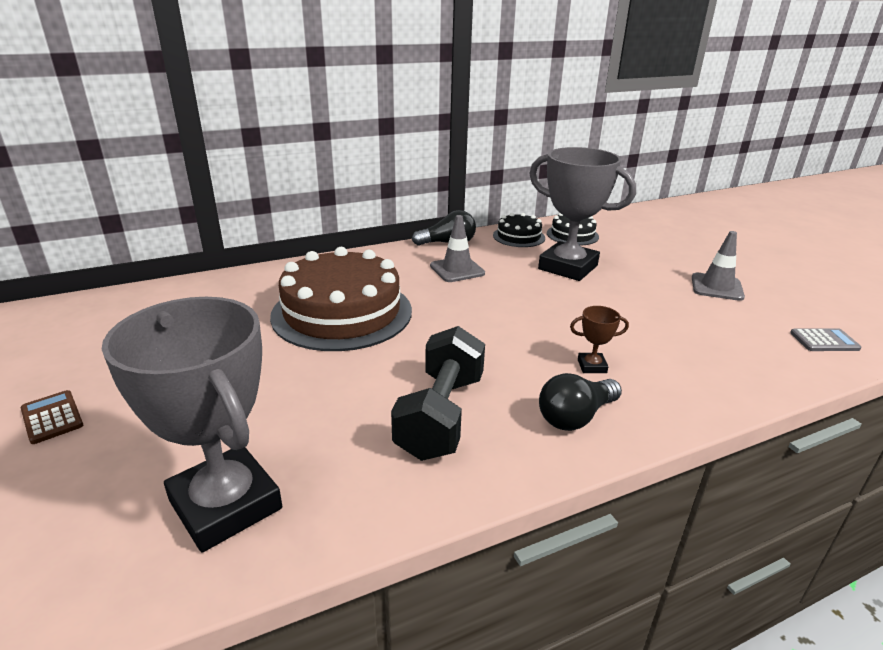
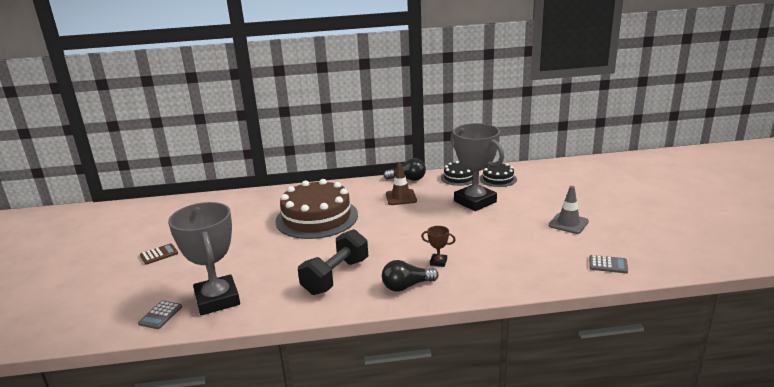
camera: 20 degrees right, 5 degrees down
(52, 417) = (159, 254): brown calculator -> brown calculator turned 75 degrees clockwise
(99, 571) = (160, 315): none -> grey calculator
(457, 270) = (401, 197): grey traffic cone -> brown traffic cone

